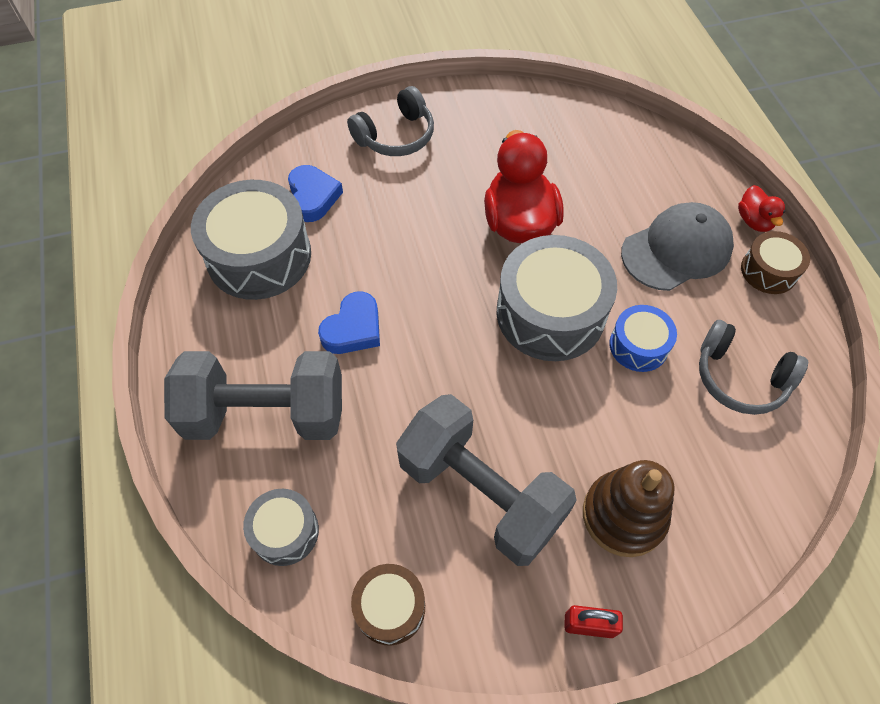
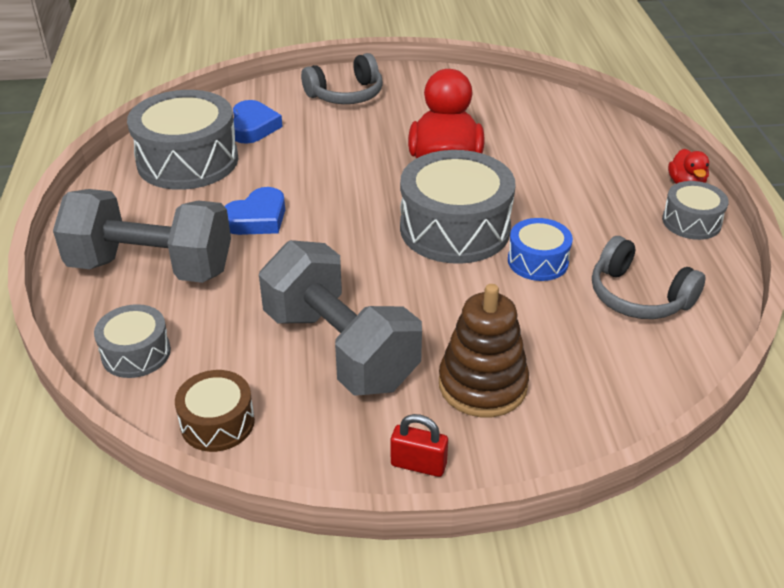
camera: 10 degrees right, 20 degrees down
(676, 250) = (598, 197): grey cap -> none
(768, 271) = (691, 222): brown drum -> grey drum

